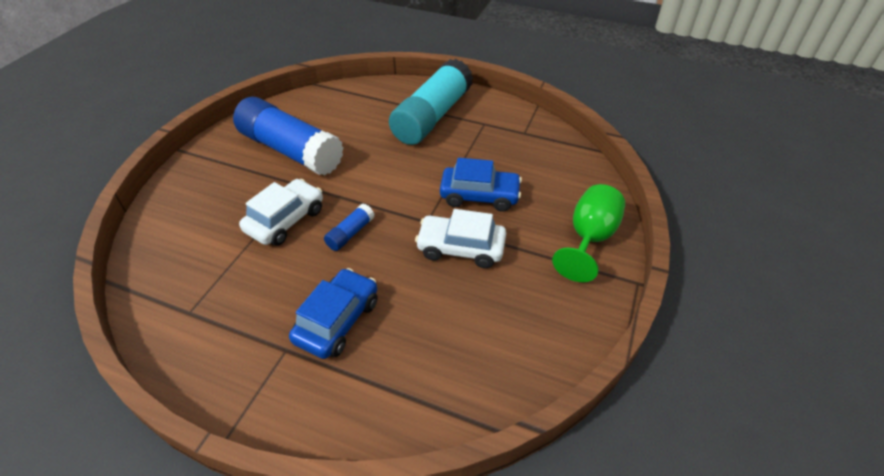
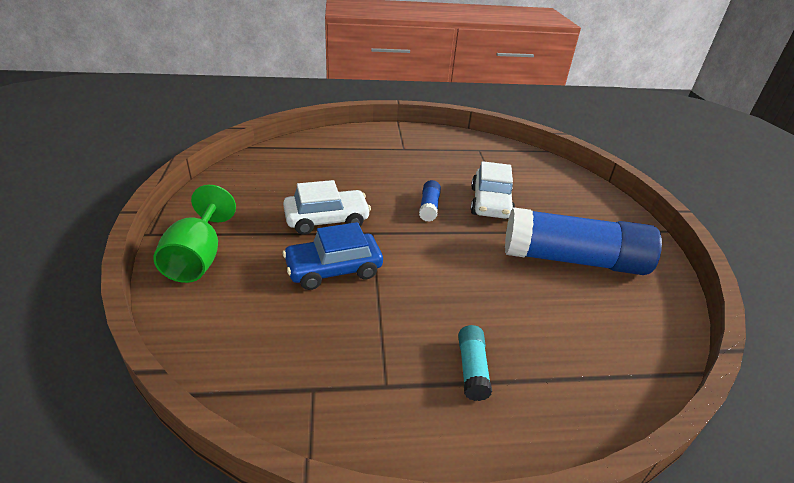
camera: 150 degrees right, 10 degrees down
(337, 320) = (386, 163): blue car -> none
(432, 117) = (472, 369): turquoise glue stick -> turquoise glue stick, size x0.41

